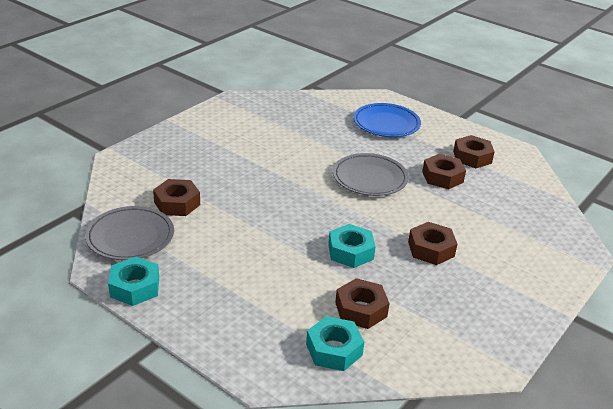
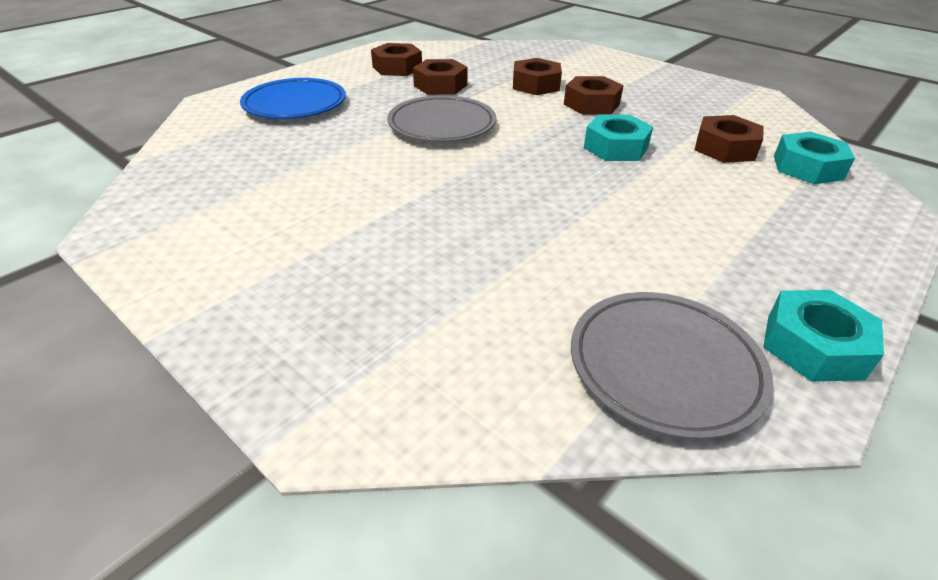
camera: 85 degrees left, 5 degrees up
(177, 203) = (528, 304): brown nut -> brown nut (535, 85)

